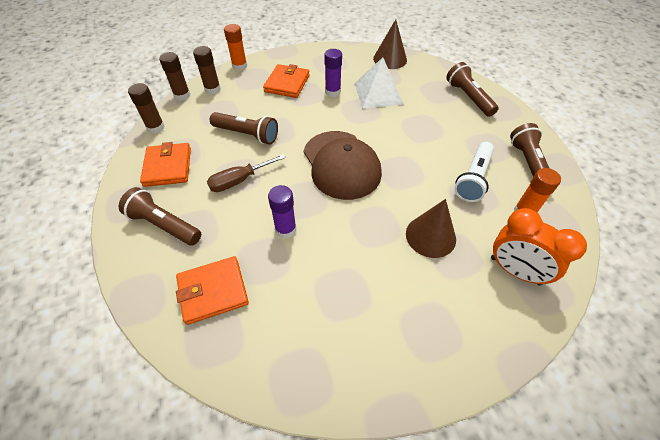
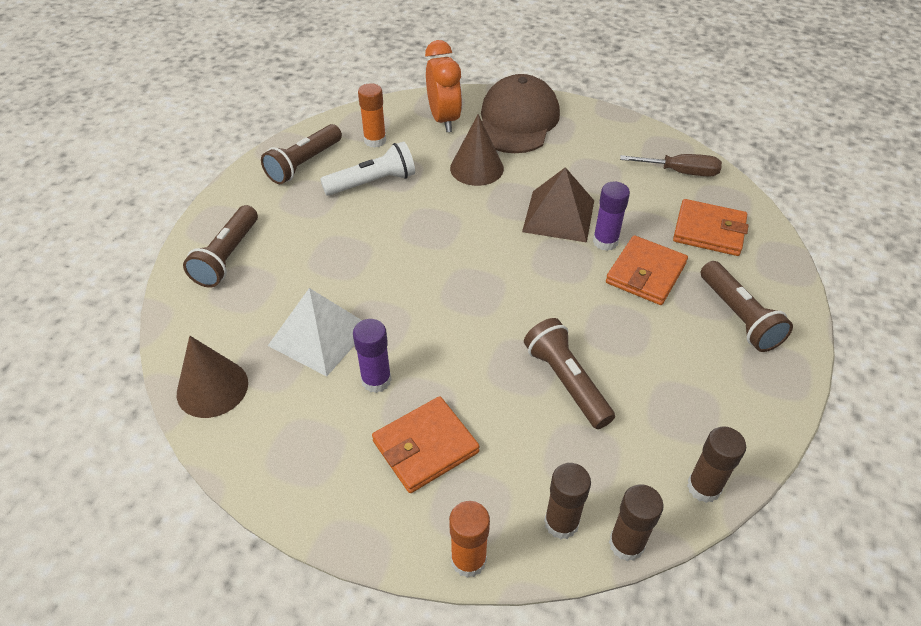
camera: 140 degrees left, 5 degrees down
(168, 167) = (708, 395): orange wallet -> orange wallet (645, 273)
(239, 180) = (621, 319): brown screwdriver -> brown screwdriver (680, 172)
(334, 231) = (559, 216): none -> brown pyramid
(341, 164) = (484, 269): brown cap -> brown cap (517, 121)

